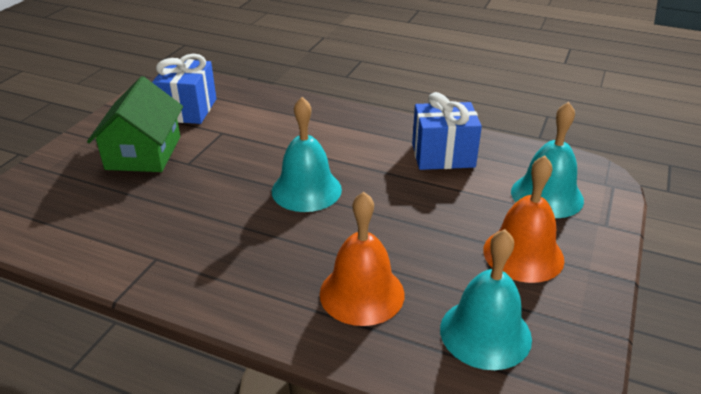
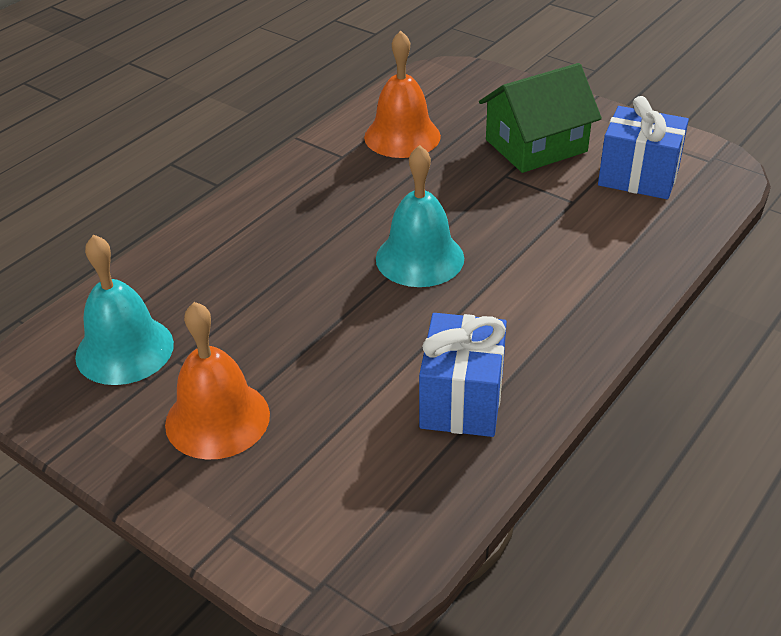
camera: 105 degrees right, 5 degrees up
(143, 153) = (536, 146): green house -> green house turned 45 degrees counterclockwise
(362, 293) = (226, 275): orange bell -> orange bell (402, 136)
(547, 195) = (322, 489): turquoise bell -> none

